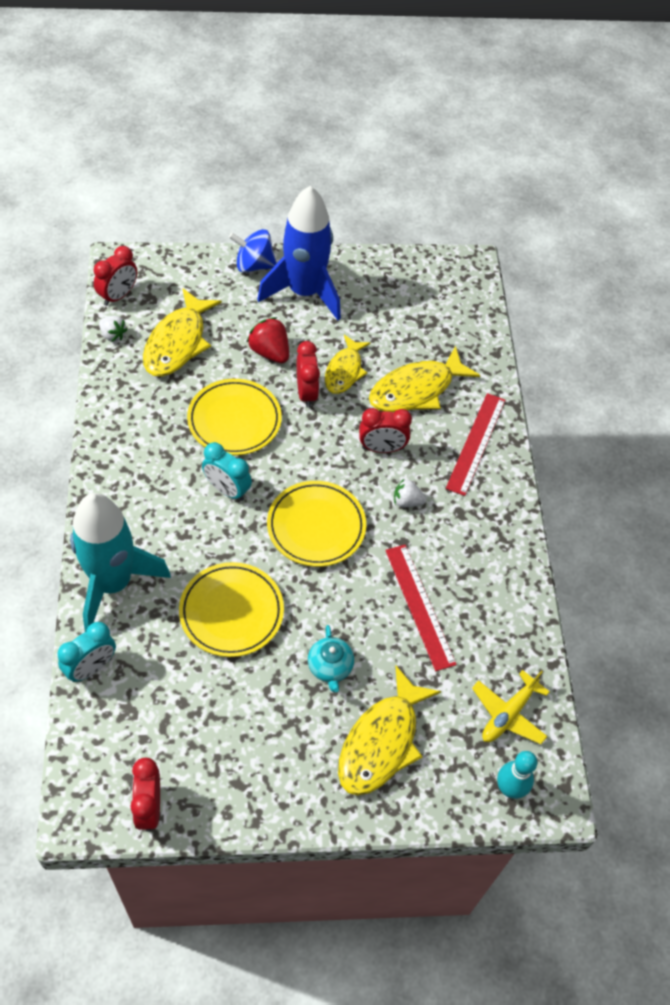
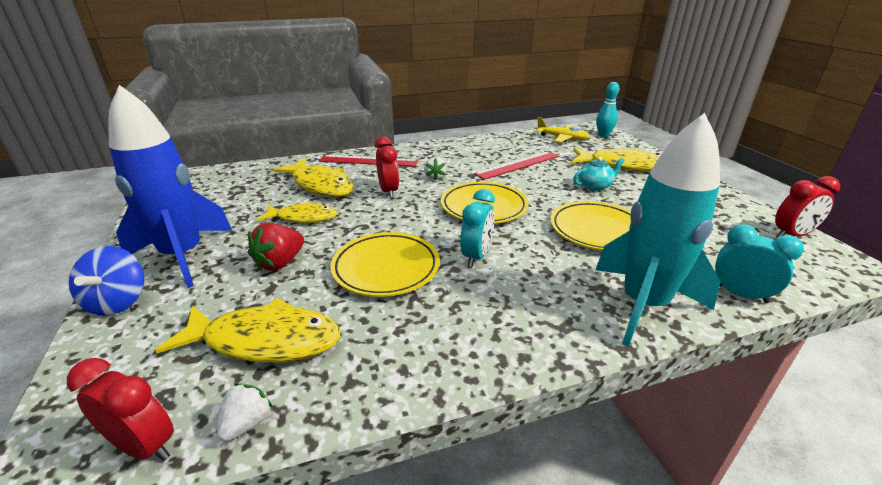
camera: 100 degrees left, 25 degrees down
(306, 393) = (336, 233): red clock -> none

